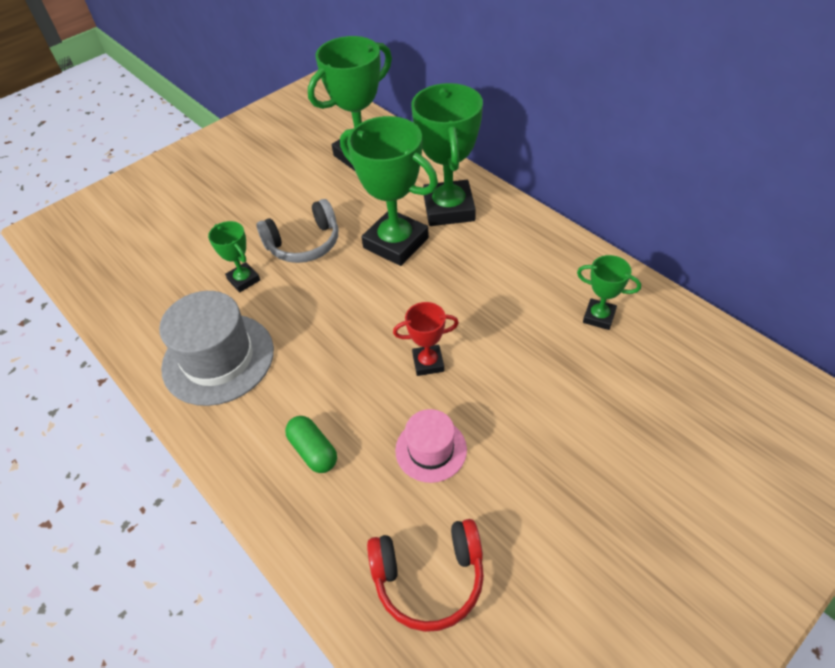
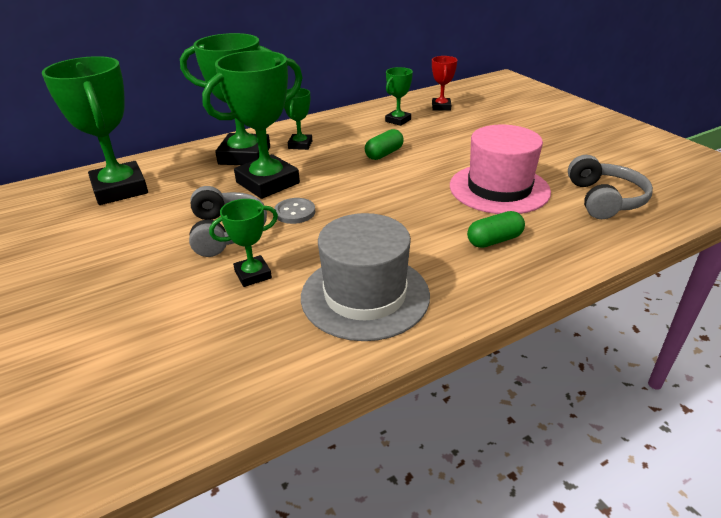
camera: 80 degrees left, 15 degrees down
(343, 278) = (295, 212): none -> grey button
(428, 363) = (415, 181): red trophy -> red trophy (441, 107)
(429, 578) = (604, 199): red headphones -> grey headphones
(431, 450) = (499, 188): pink hat -> pink hat, size x1.76
(489, 243) = (300, 145): none -> green trophy
(491, 321) = (384, 154): none -> green capsule

